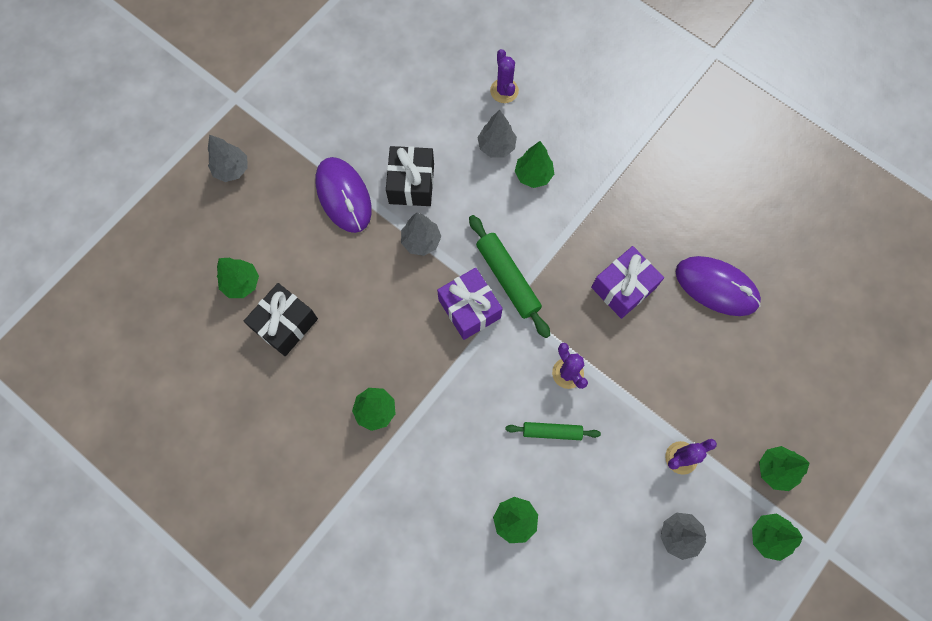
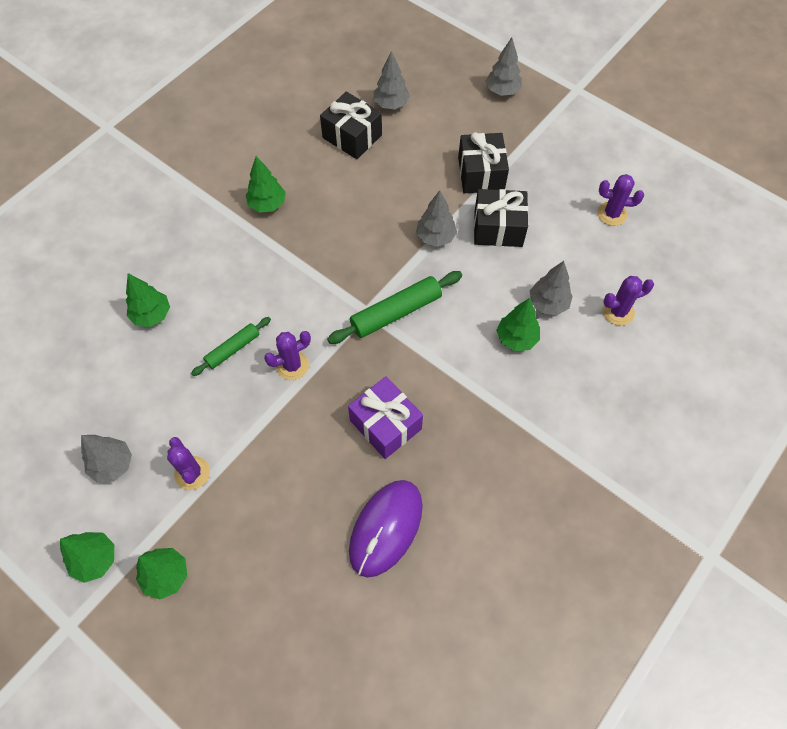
camera: 90 degrees right, 10 degrees down
(241, 283) = (391, 104): green tree -> grey tree
(343, 196) = (481, 174): purple mouse -> black gift
(397, 84) = (612, 214): none -> purple cactus
(469, 309) = (364, 278): purple gift -> none
(552, 432) = (233, 349): green rolling pin -> green rolling pin turned 45 degrees clockwise

